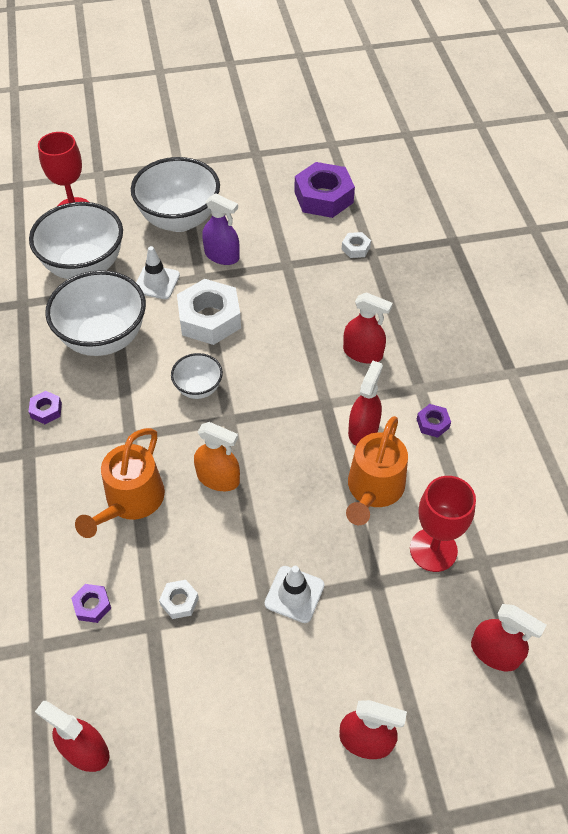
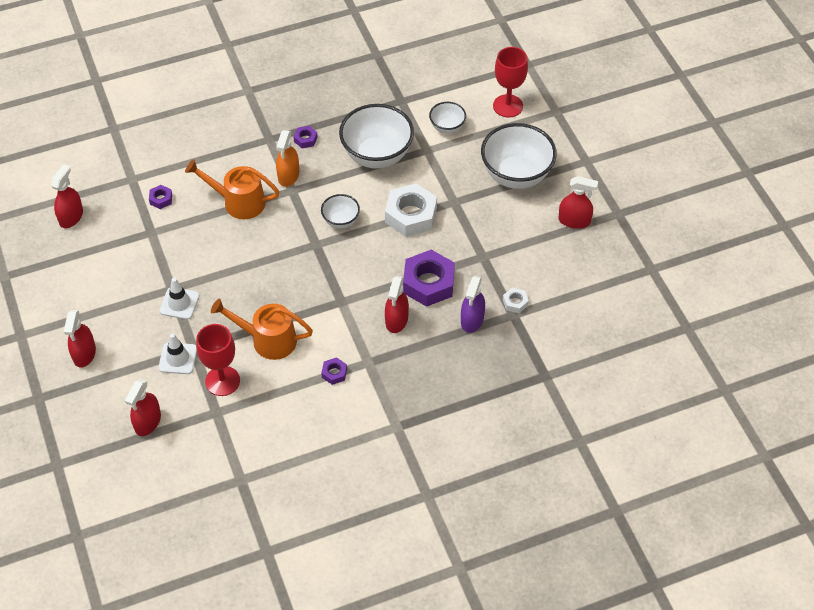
camera: 80 degrees right, 0 degrees up
(84, 266) = (447, 127): white bowl -> white bowl, size x0.51
(156, 282) = (441, 175): white traffic cone -> white traffic cone (178, 358)
(179, 601) = (168, 243): white nut -> none
(218, 478) = (264, 246): orange spray bottle -> orange spray bottle (288, 175)
(222, 256) = (481, 211): purple spray bottle -> purple spray bottle (472, 320)
(323, 197) = (574, 271): purple nut -> purple nut (428, 283)
(363, 430) = (320, 328): red spray bottle -> red spray bottle (574, 221)

